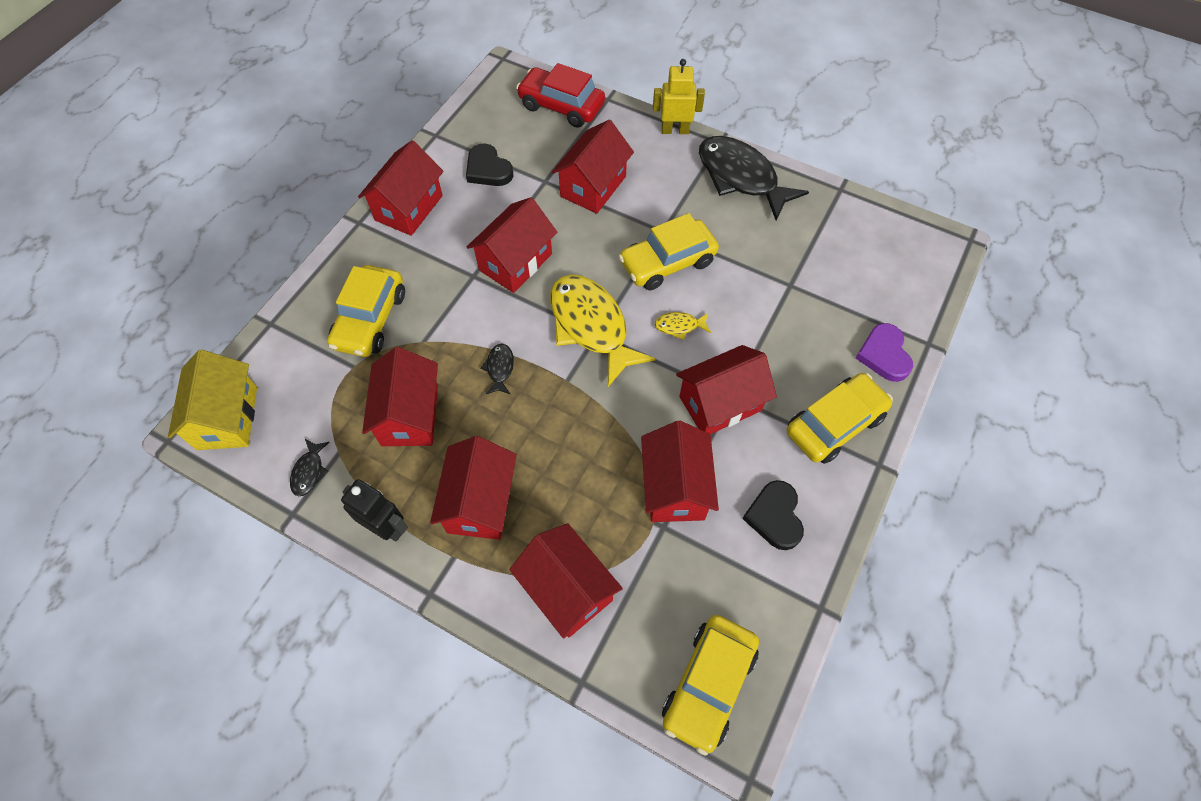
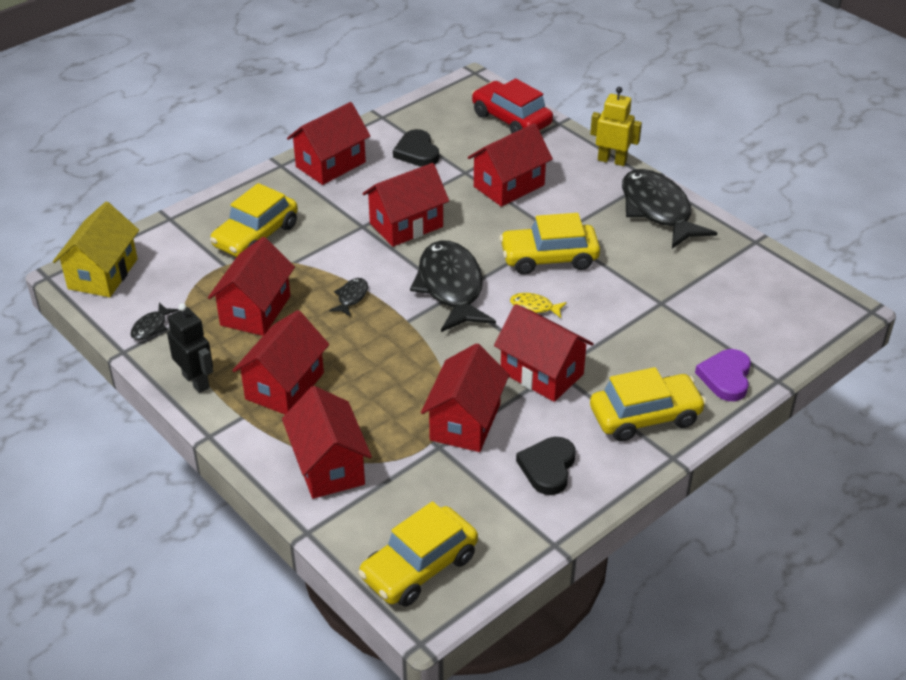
camera: 20 degrees right, 20 degrees down
(591, 326) = (451, 287): yellow fish -> black fish
(720, 403) = (541, 373): red house -> red house turned 45 degrees clockwise

